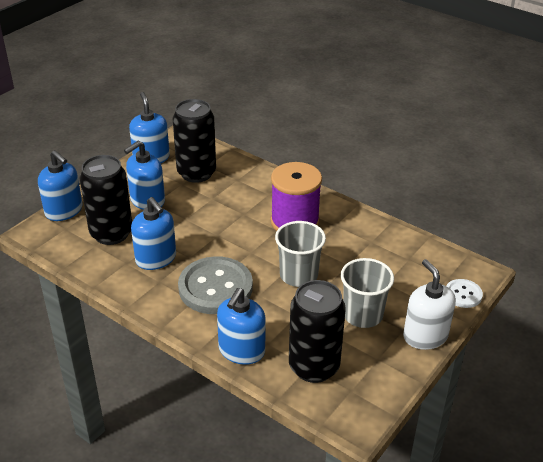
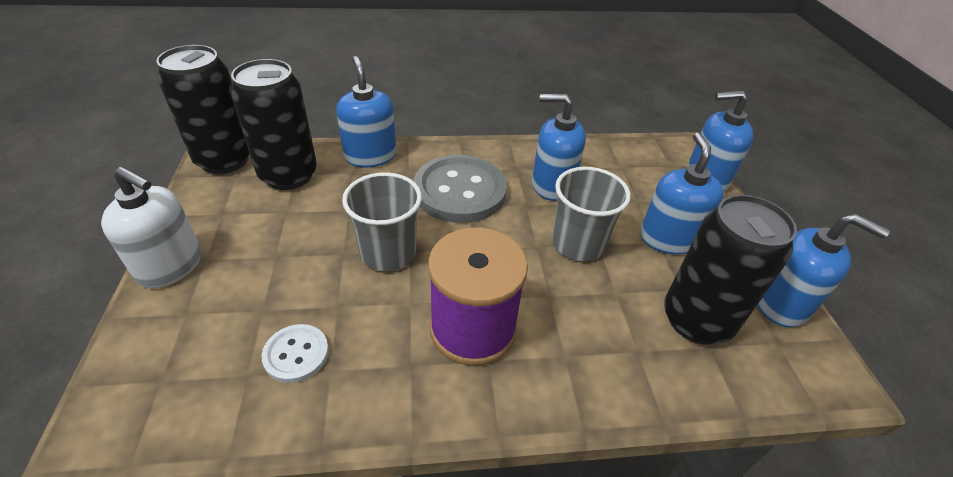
camera: 135 degrees right, 5 degrees up
(111, 233) = (629, 183): black can -> black can (224, 160)
(362, 315) = (269, 249): grey cup -> grey cup (578, 244)
(463, 294) = (124, 361): white button -> white button (296, 354)

